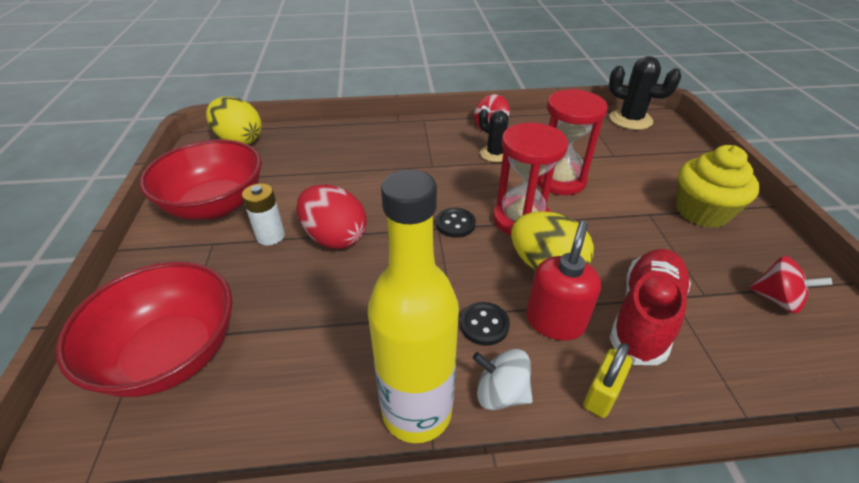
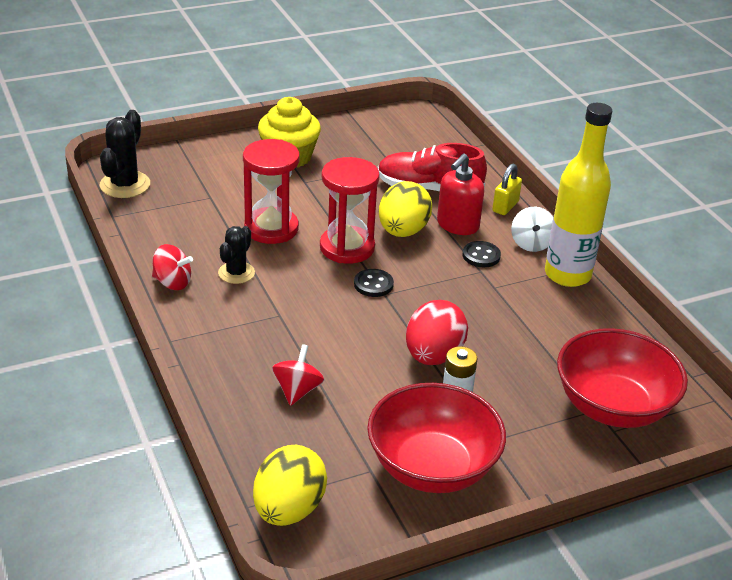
camera: 110 degrees left, 5 degrees down
(555, 321) = (457, 225): red soap dispenser -> red soap dispenser turned 60 degrees counterclockwise
(601, 394) = (505, 207): yellow padlock -> yellow padlock turned 75 degrees counterclockwise
(777, 299) = (381, 138): red spinning top -> red spinning top (297, 390)

